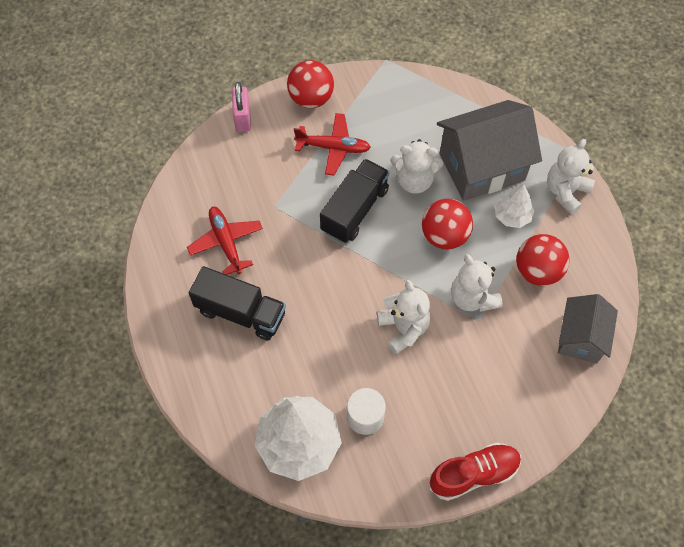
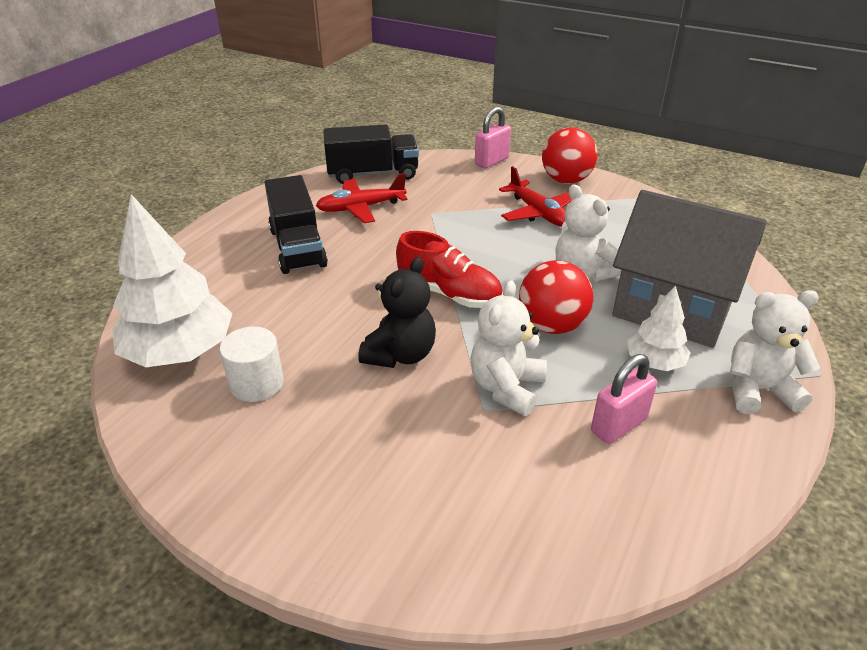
camera: 50 degrees right, 25 degrees down
(226, 242) = (361, 208): red plane -> red plane turned 135 degrees counterclockwise
(354, 210) = (493, 255): black truck -> black truck (372, 174)
(403, 328) = (400, 354): white teddy bear -> black teddy bear
(473, 474) = (258, 527): red shoe -> red shoe (449, 293)
(537, 271) = (618, 425): red ball -> pink padlock
(580, 338) = (585, 529): grey house -> none

